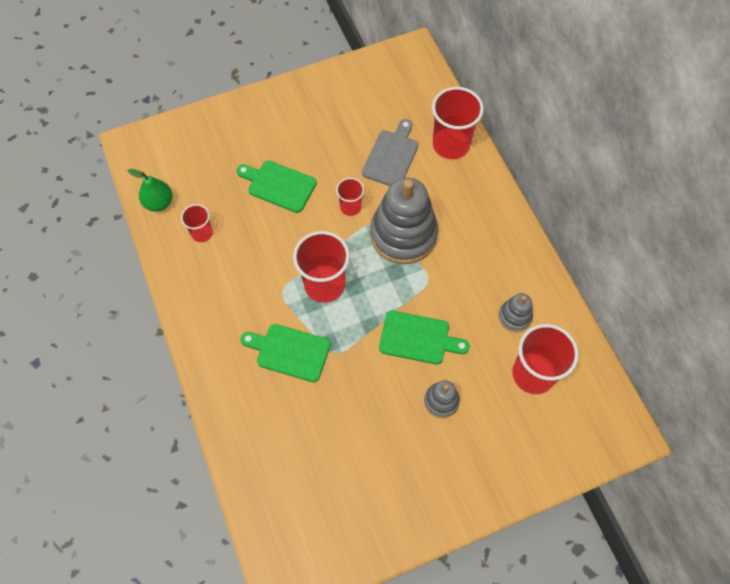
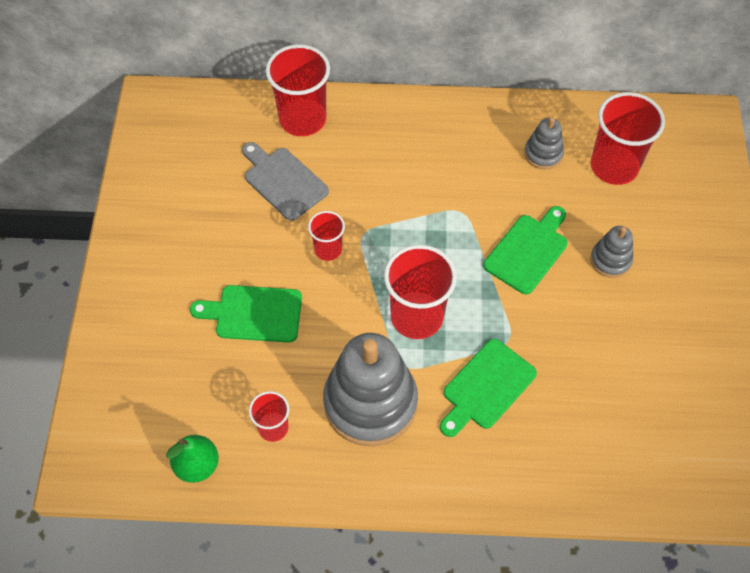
camera: 65 degrees left, 5 degrees down
(279, 185) = (254, 314): green cutting board -> green cutting board turned 45 degrees clockwise
(403, 234) = (393, 212): grey stacking toy -> grey stacking toy (370, 402)

